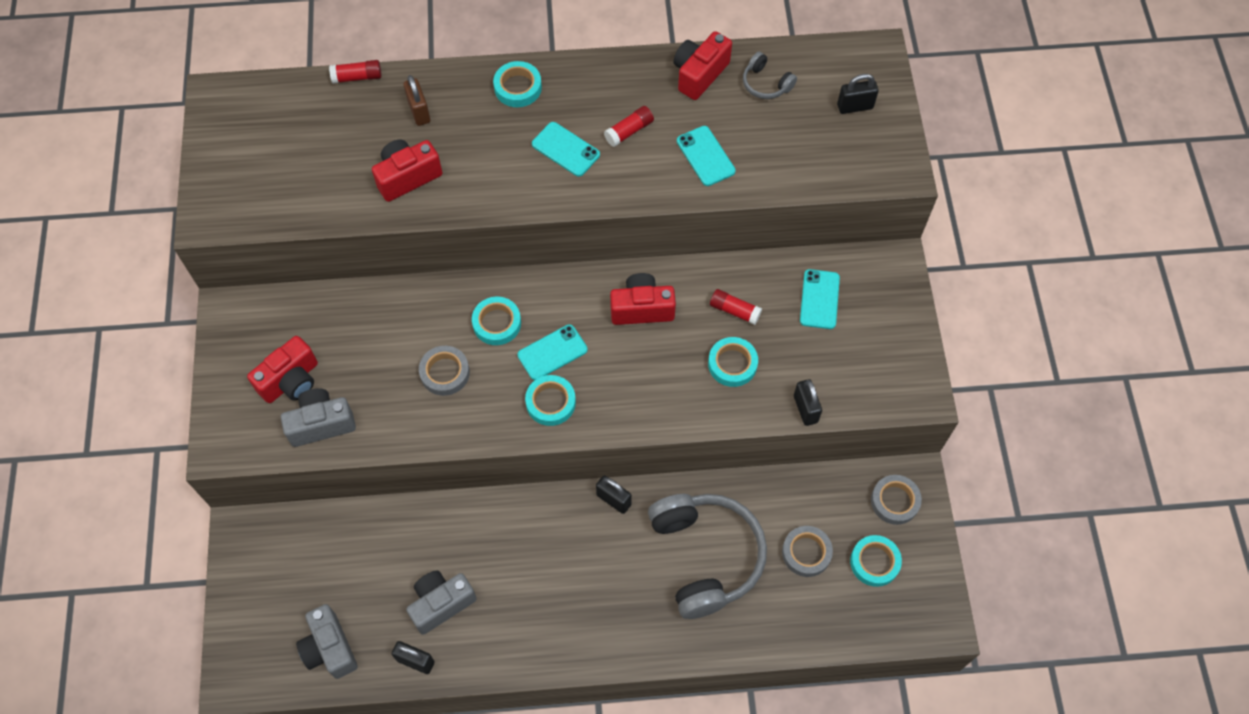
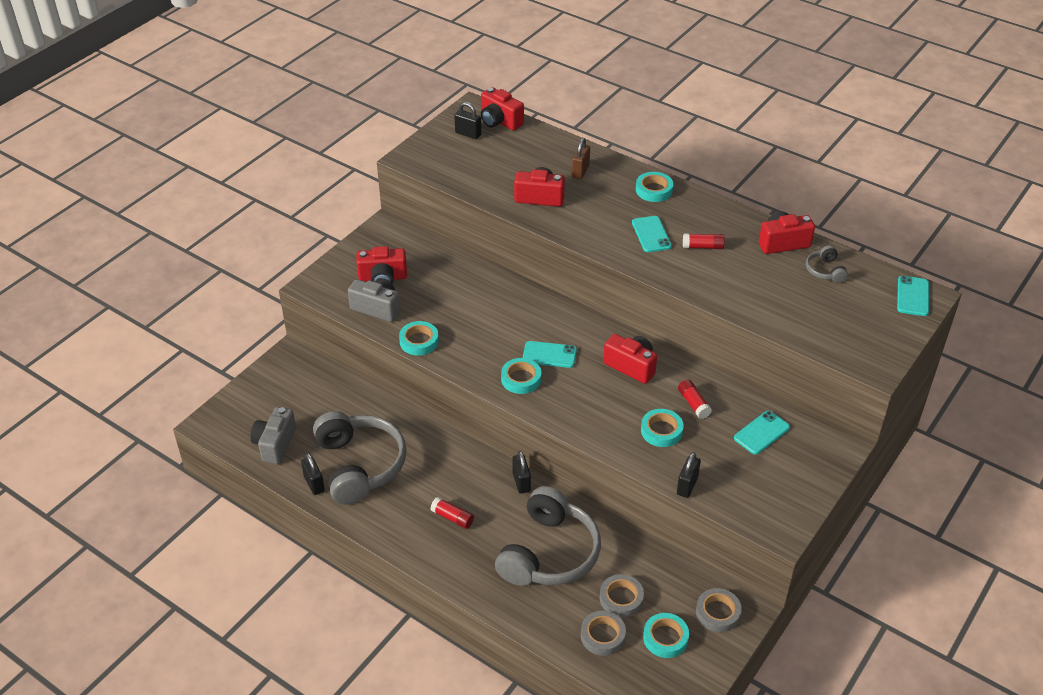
camera: 40 degrees right, 20 degrees down
(265, 97) = (499, 121): none -> red camera
(357, 77) = (562, 138): red glue stick -> red glue stick (452, 517)
(441, 604) = (359, 465): grey camera -> grey headphones
(445, 373) = (473, 326): grey tape -> grey tape (603, 636)
(497, 323) = (531, 320): turquoise tape -> turquoise tape (419, 341)
(705, 156) = (741, 285): turquoise phone -> turquoise phone (913, 296)
(855, 106) = (878, 315): black padlock -> black padlock (468, 134)

